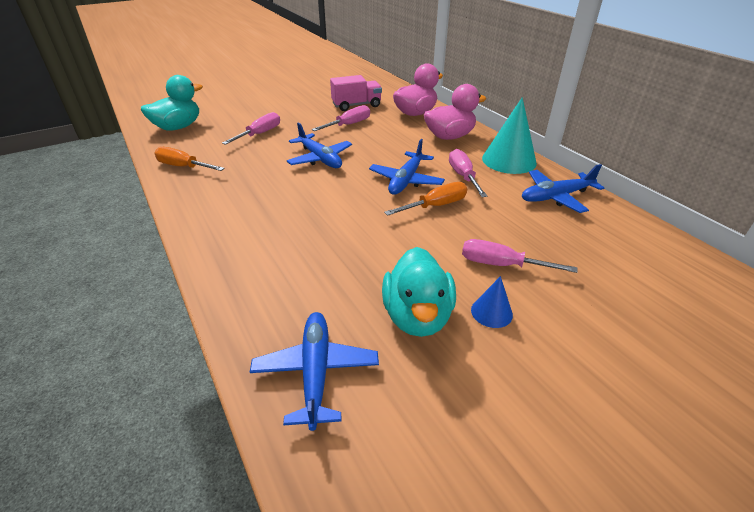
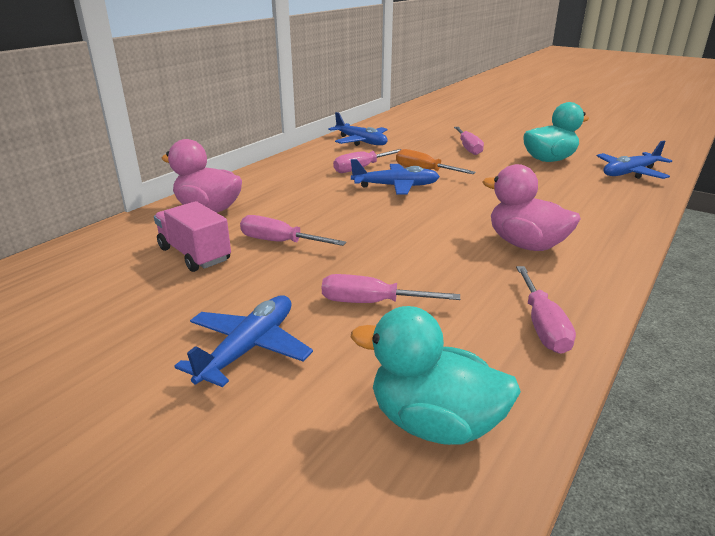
camera: 115 degrees left, 10 degrees down
(184, 167) = (542, 325): orange screwdriver -> pink screwdriver
(320, 159) = (399, 234): blue plane -> blue plane (249, 348)
(449, 136) = (274, 183): pink duck -> pink duck (525, 245)
(491, 312) = (514, 147): blue cone -> none
(509, 160) = (310, 157): turquoise cone -> none

